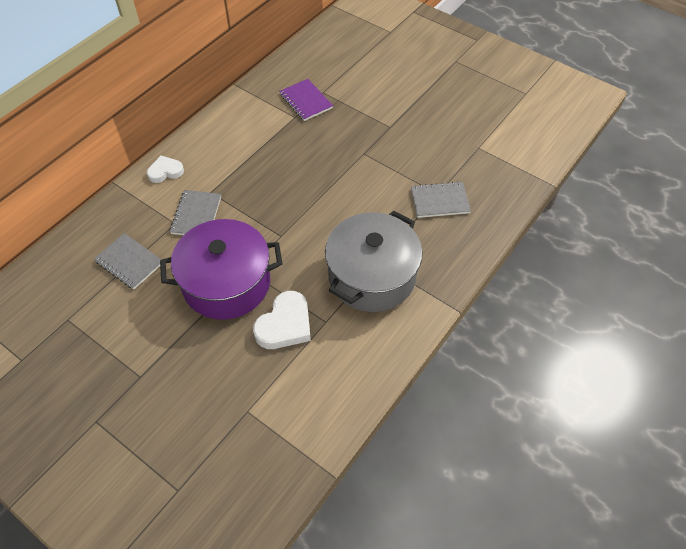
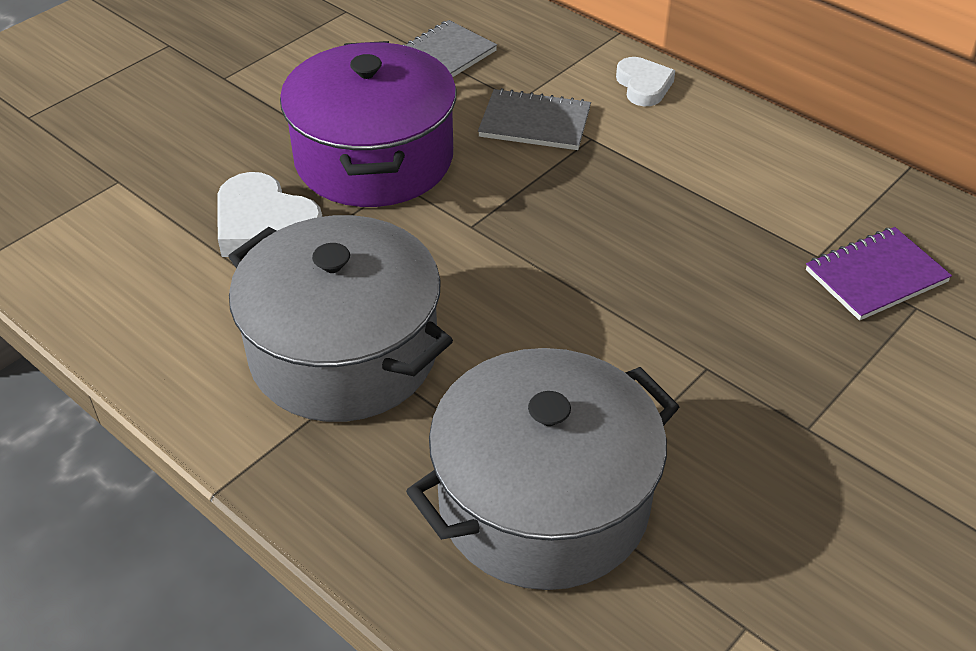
camera: 95 degrees right, 10 degrees down
(439, 201) = (543, 502): grey notebook -> grey pot

